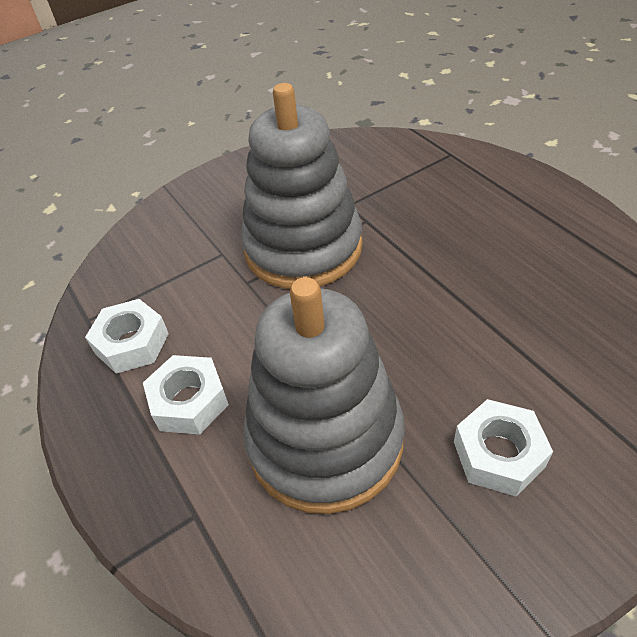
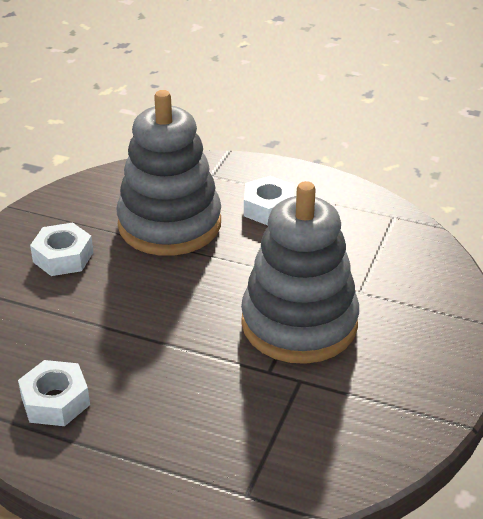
camera: 140 degrees right, 10 degrees down
(132, 343) = (344, 217): white nut -> white nut (55, 401)

